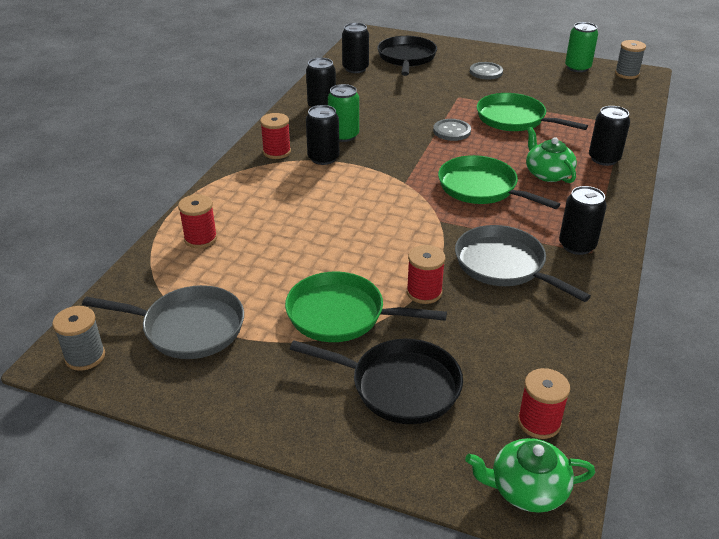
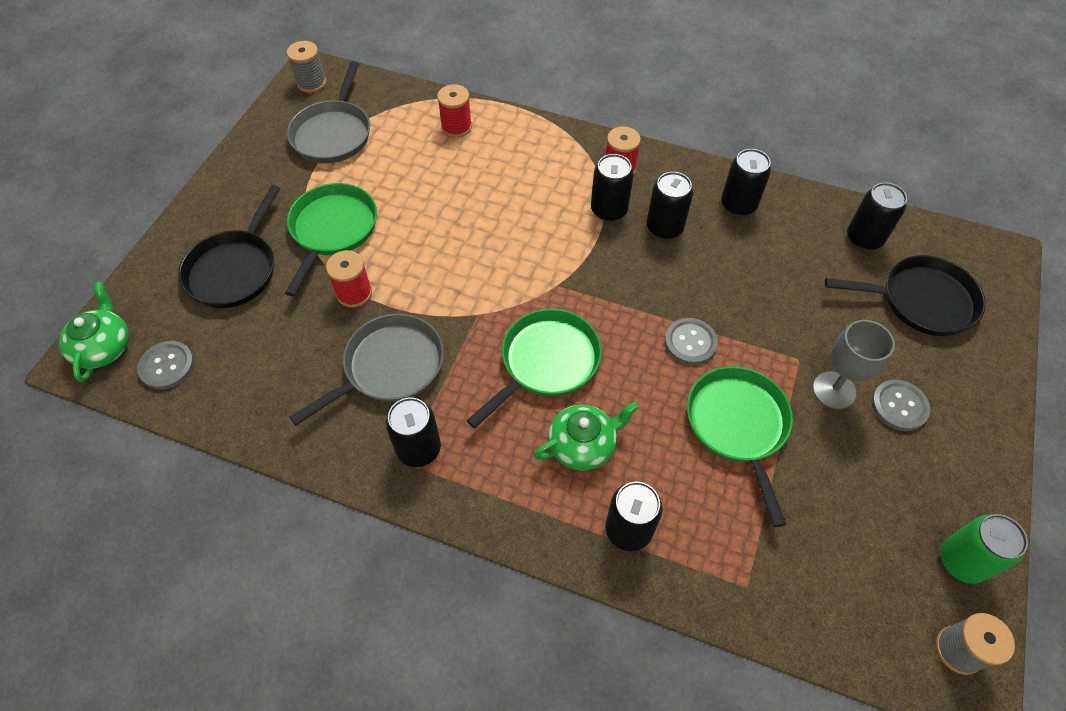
camera: 90 degrees right, 20 degrees up
(343, 135) = (664, 228): green can -> black can
(479, 88) = (834, 390): none -> grey goblet
(514, 119) = (738, 426): green pan -> green pan turned 45 degrees counterclockwise
(539, 422) = (167, 366): red spool -> grey button

